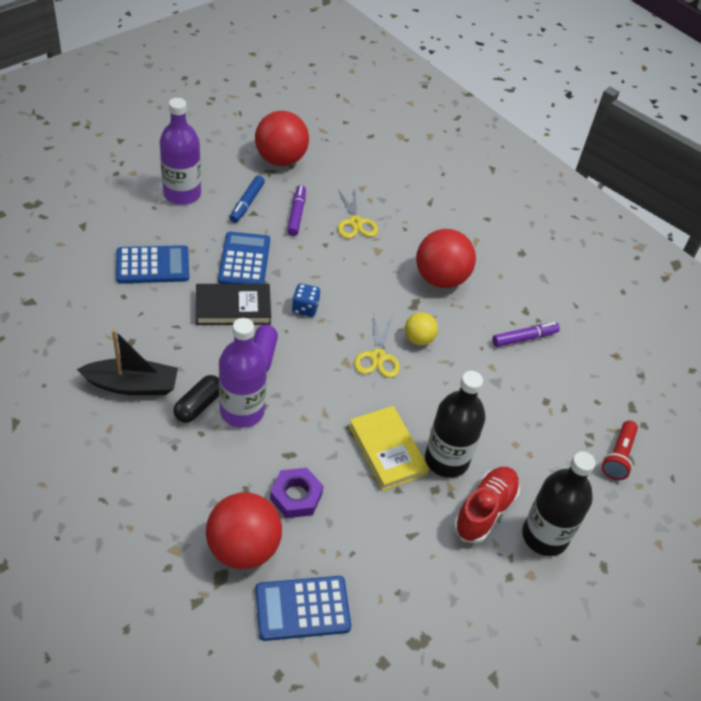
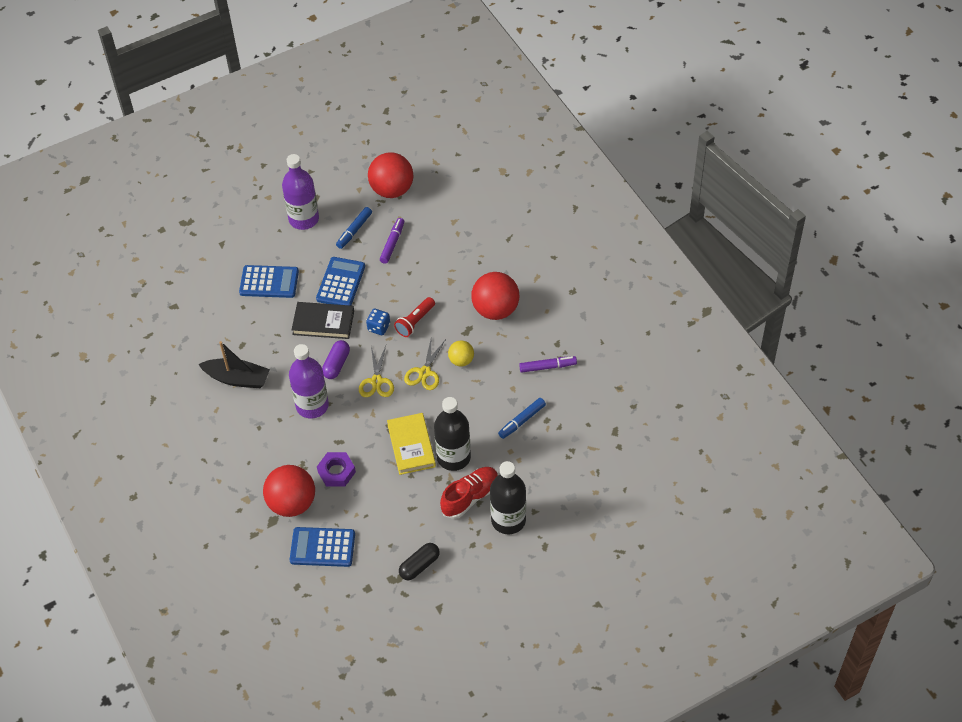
camera: 20 degrees right, 5 degrees up
(198, 405) = (282, 398): black capsule -> black capsule (419, 565)
(355, 222) = (439, 254): yellow scissors -> yellow scissors (376, 381)
(516, 405) = (522, 421): none -> blue marker
(618, 456) = (587, 468): red flashlight -> red flashlight (415, 322)

